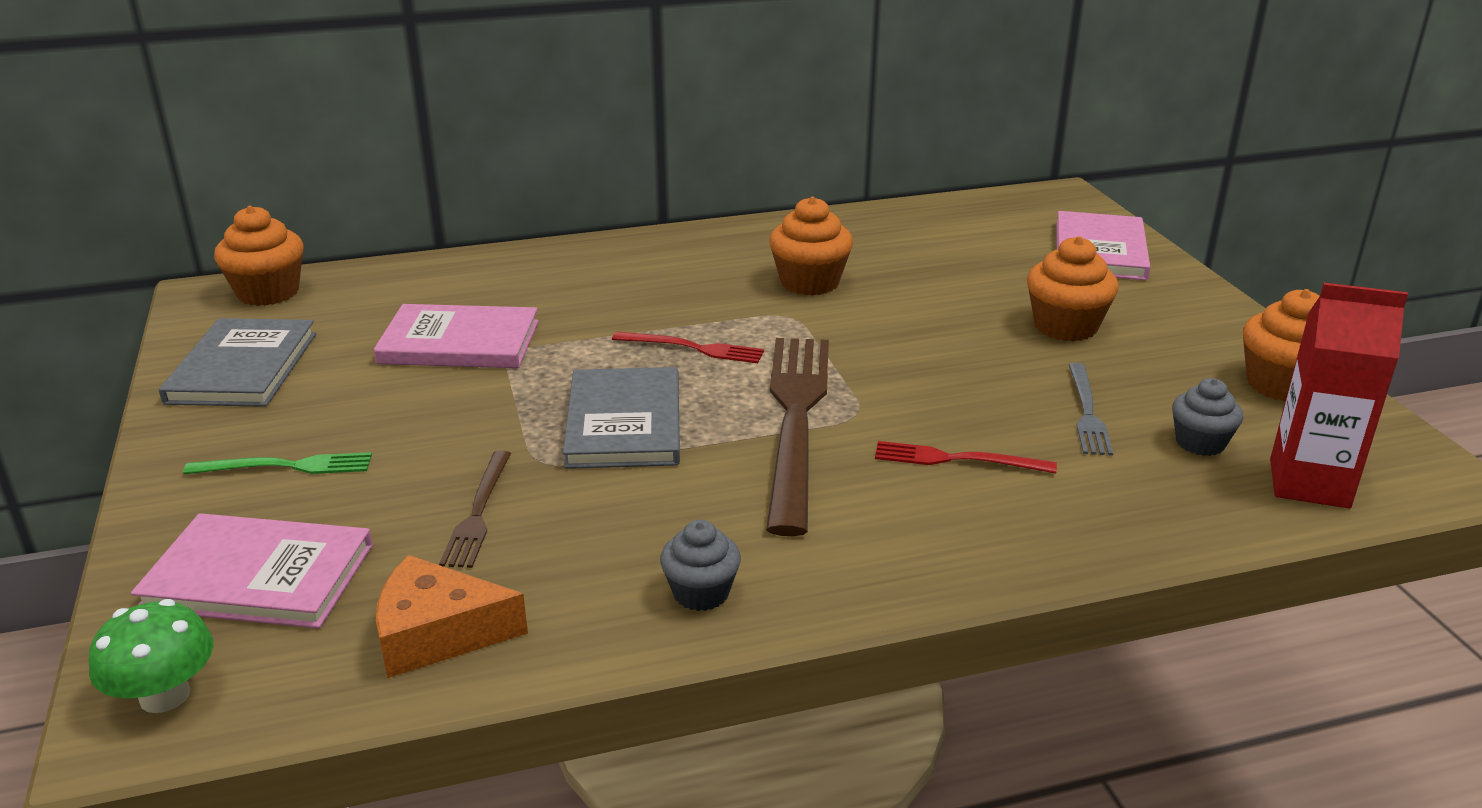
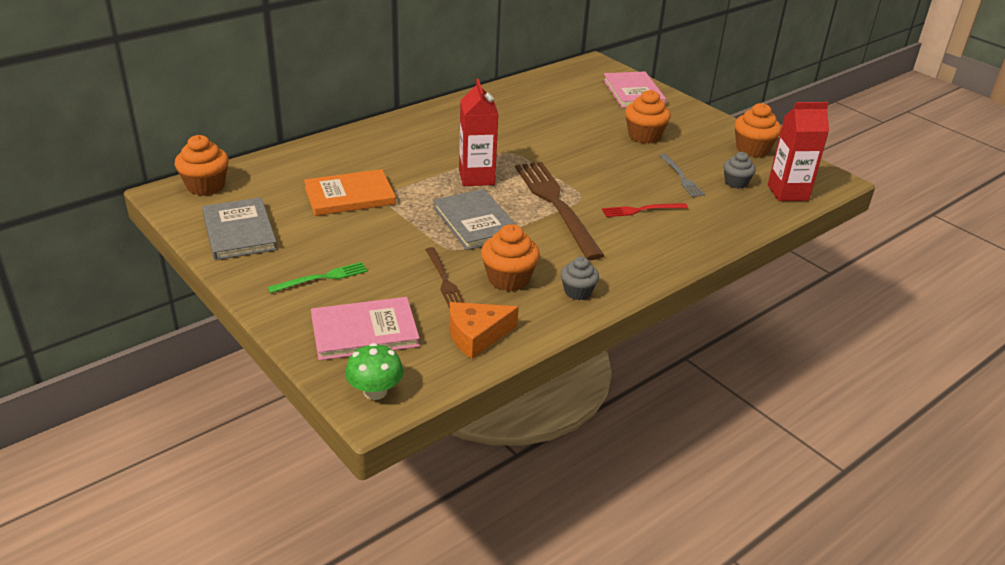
camera: 25 degrees left, 5 degrees up
(459, 343) = (350, 196): pink book -> orange book
(693, 348) = (476, 177): red fork -> red carton
(809, 282) = (506, 132): orange cupcake -> orange cupcake (508, 279)

